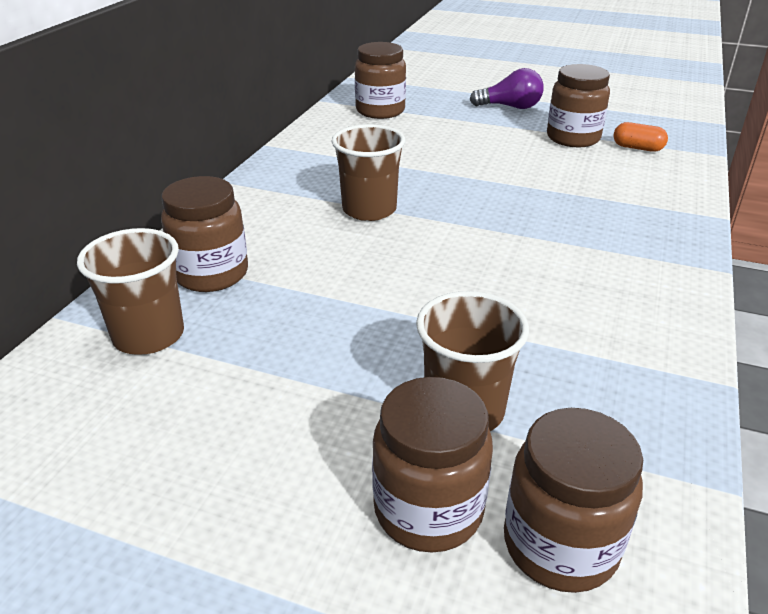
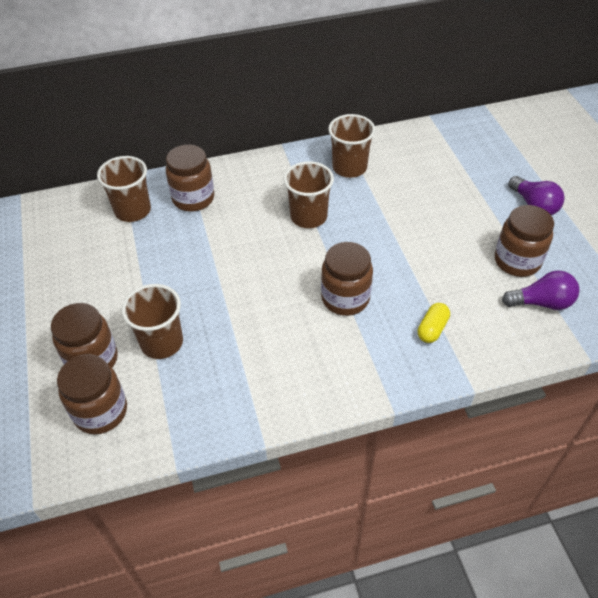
camera: 55 degrees right, 15 degrees up
(328, 160) = (349, 167): none -> brown cup
(380, 111) = (446, 149): brown jar -> brown jar (345, 298)
(625, 207) = (432, 329): none -> yellow capsule
(637, 148) = (541, 302): orange capsule -> purple light bulb

